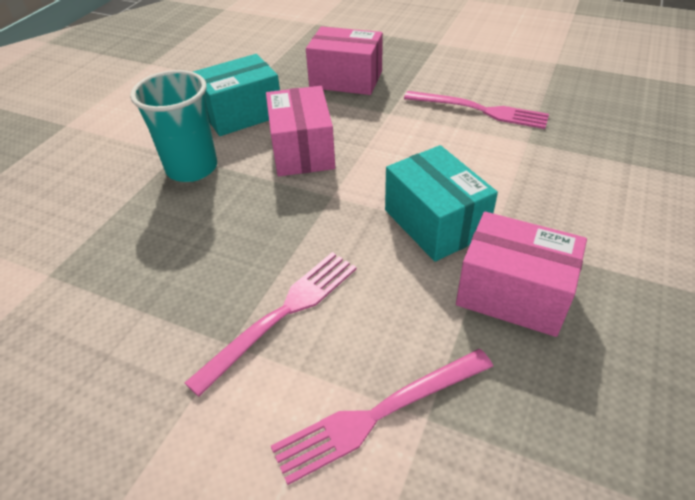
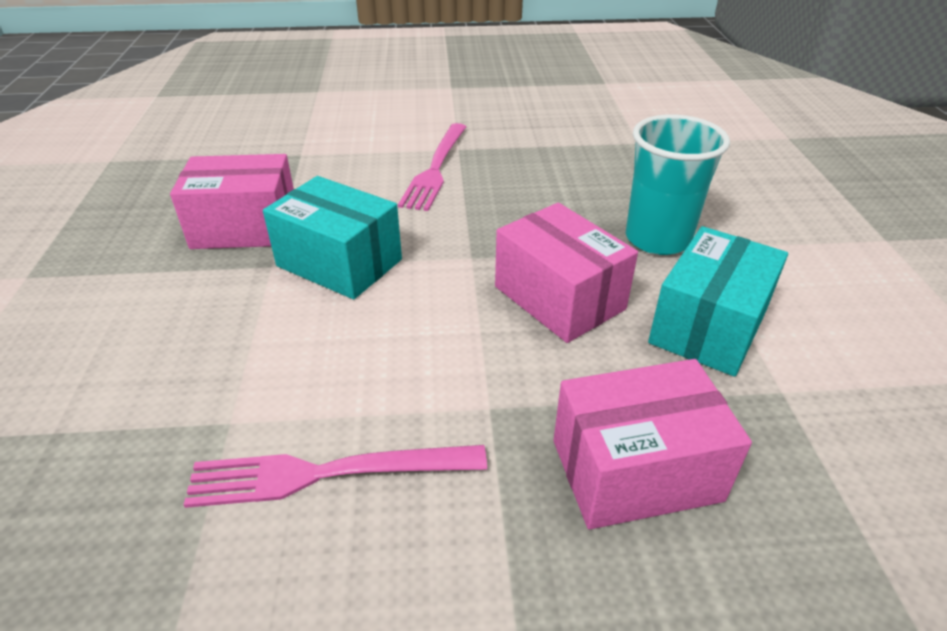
camera: 150 degrees right, 5 degrees down
(380, 413) = (332, 148): pink fork -> none

